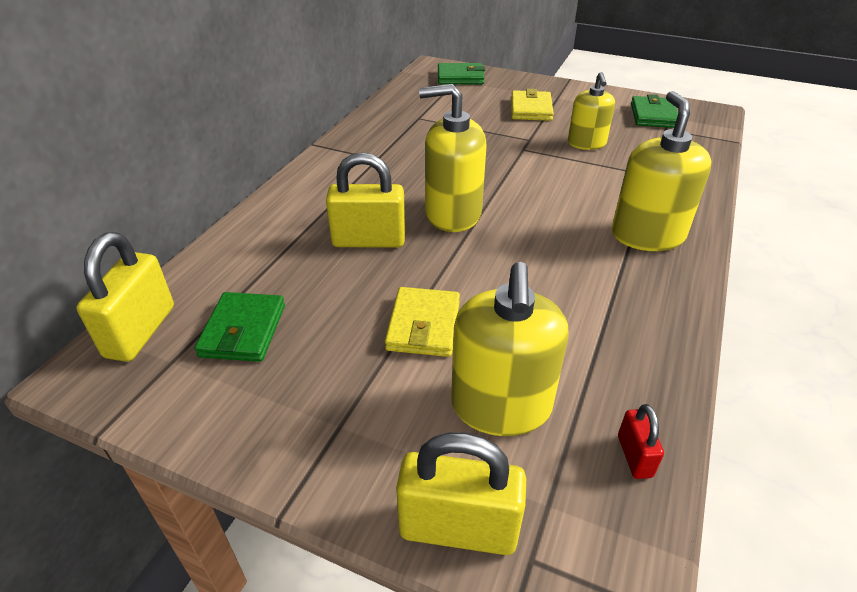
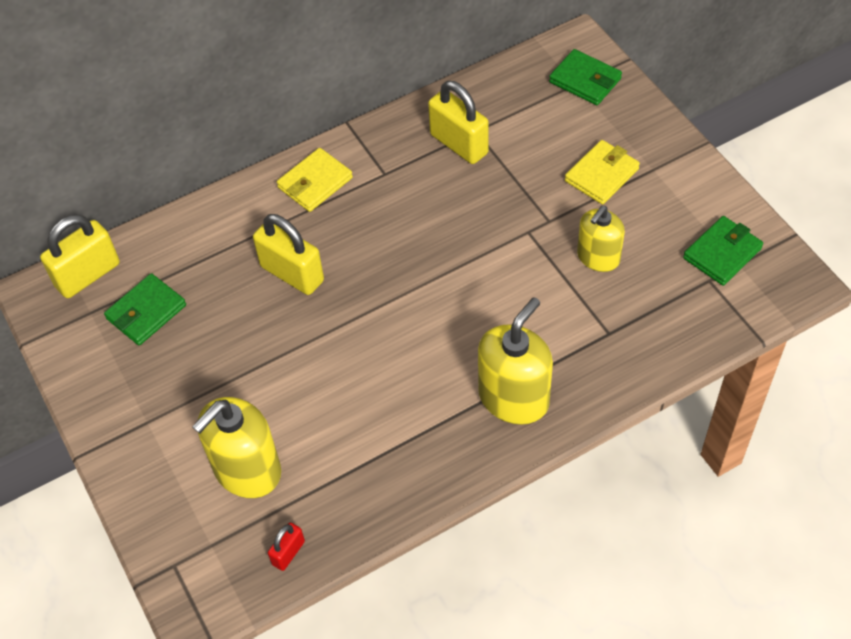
camera: 40 degrees right, 15 degrees up
(424, 325) = (258, 379): yellow wallet -> yellow wallet (315, 183)
(452, 214) = (382, 281): yellow soap dispenser -> none
(458, 528) = (154, 524): yellow padlock -> yellow padlock (459, 144)

